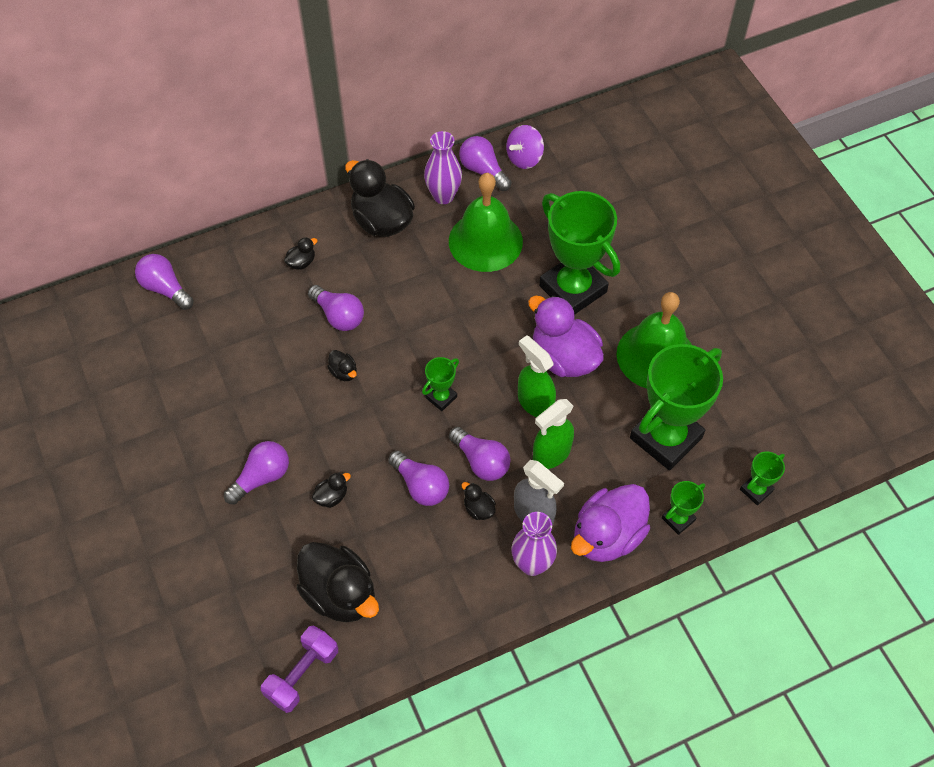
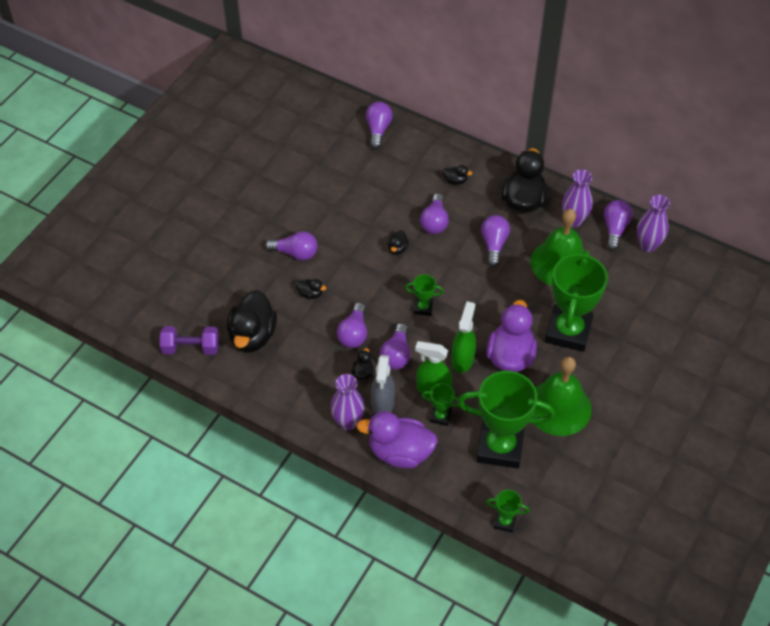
camera: 55 degrees right, 5 degrees down
(414, 282) = (494, 245): none -> purple light bulb
(524, 158) = (648, 245): purple spinning top -> purple vase
(678, 519) = (445, 486): green trophy -> green trophy (440, 416)

